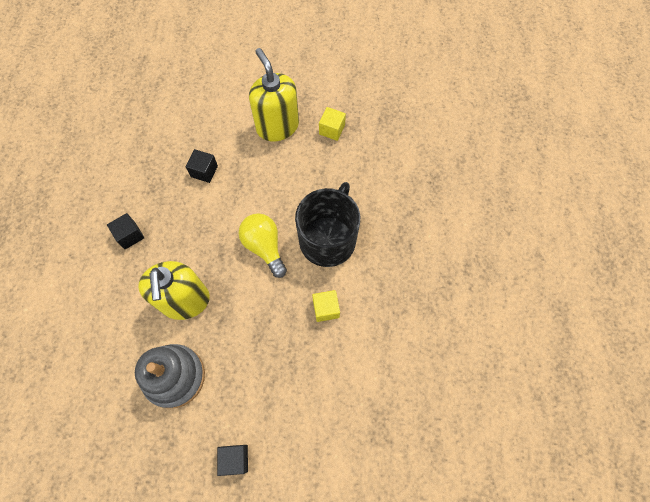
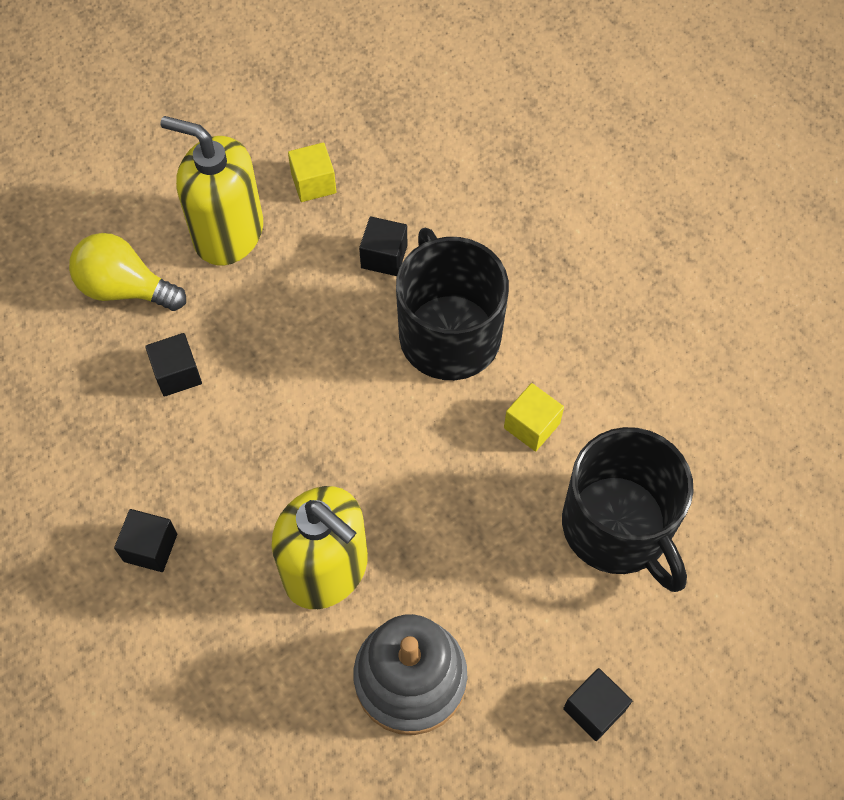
camera: 40 degrees left, 5 degrees down
(264, 247) = (370, 410): yellow light bulb -> yellow light bulb (125, 288)
(321, 386) = (618, 527): none -> black mug
(332, 184) = (384, 256): none -> black cube

